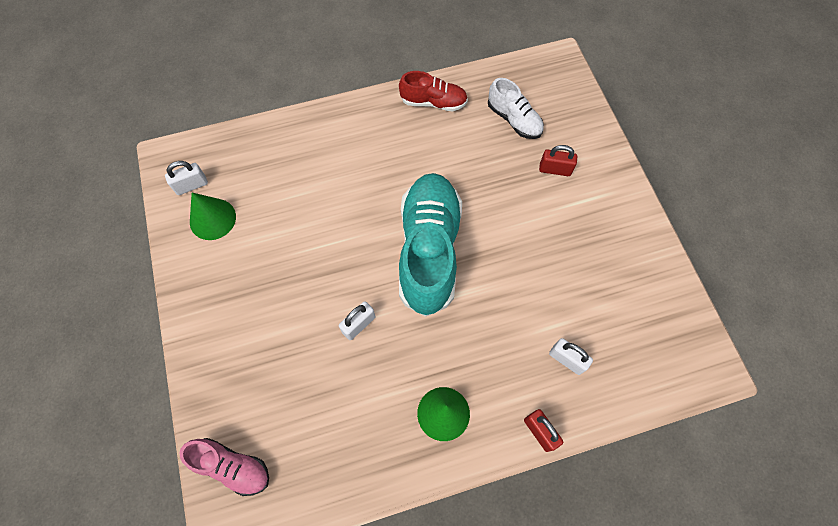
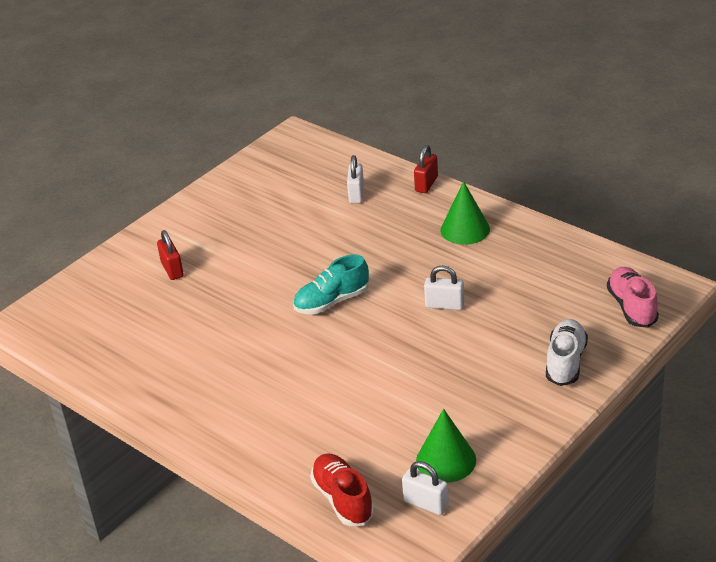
camera: 120 degrees left, 30 degrees down
(429, 250) = (332, 301): turquoise shoe -> turquoise shoe, size x0.52
(433, 102) = (150, 382): red shoe -> red shoe (343, 499)
(514, 119) = (130, 318): white shoe -> white shoe (565, 362)

